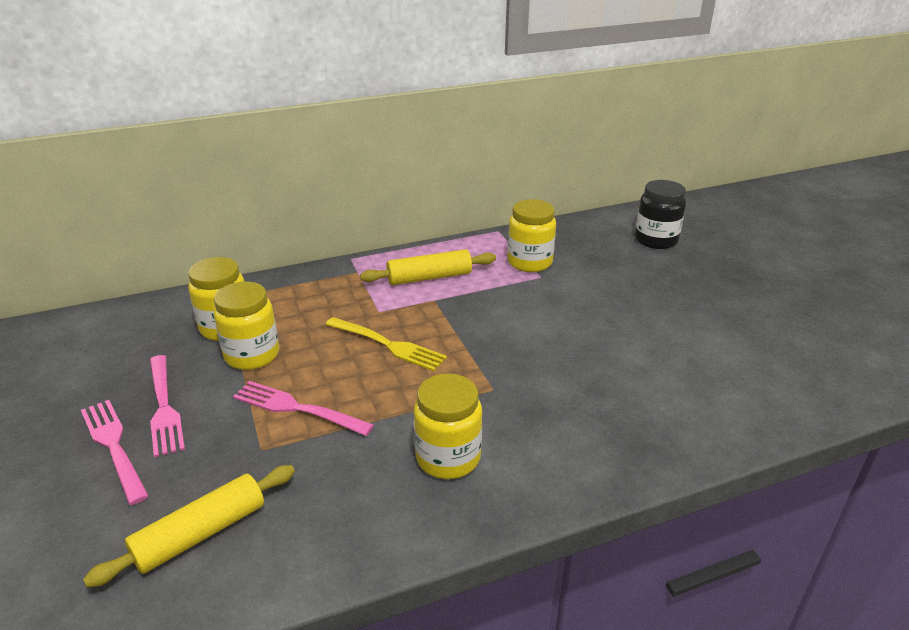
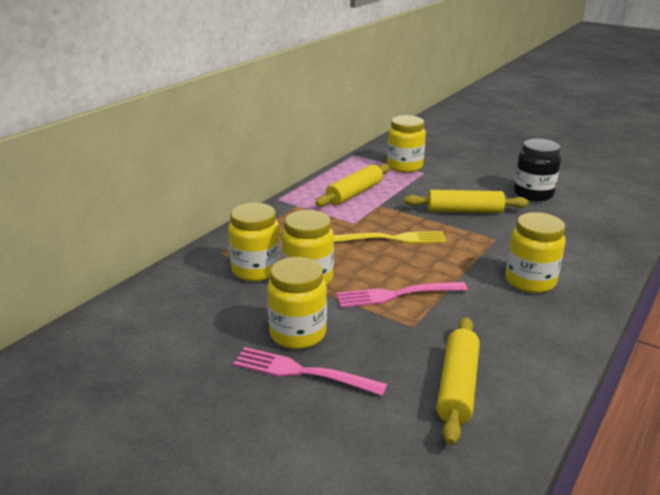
camera: 35 degrees left, 5 degrees down
(164, 407) = (297, 334): pink fork -> yellow jar
(511, 341) = (464, 211): none -> yellow rolling pin
(656, 240) = (458, 135): black jar -> black jar (533, 194)

